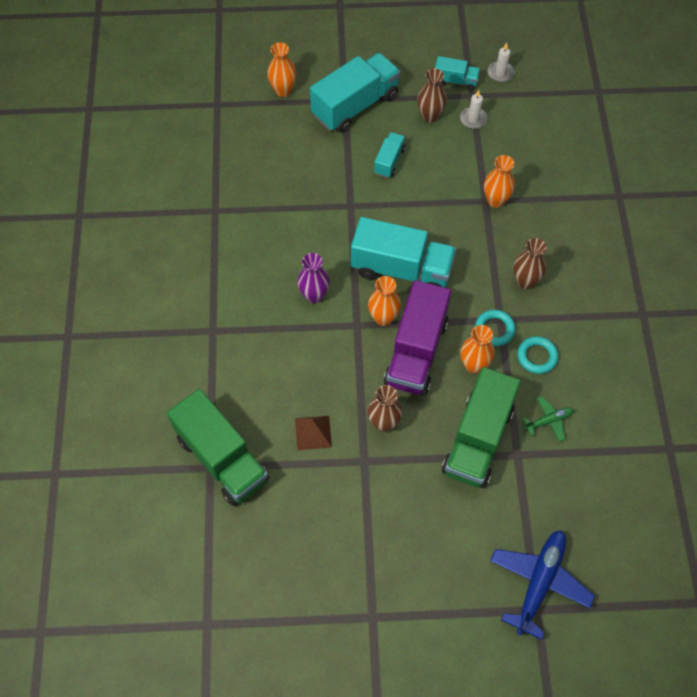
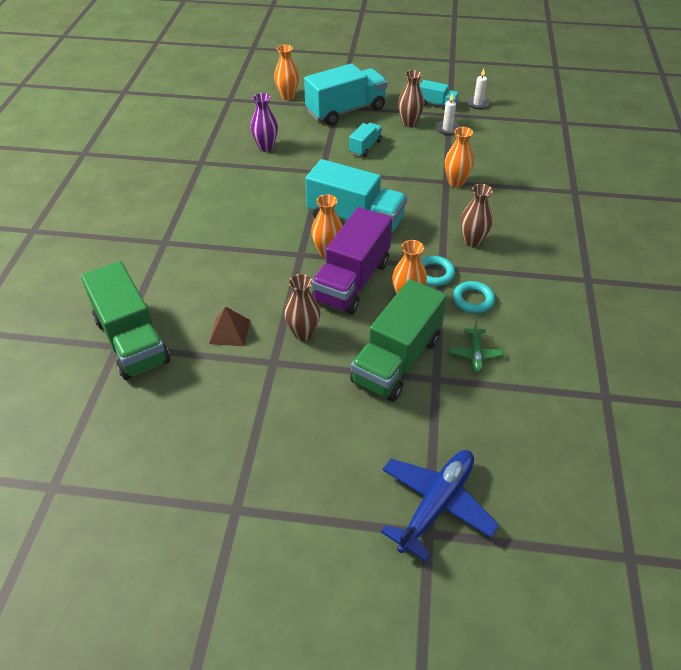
camera: 10 degrees right, 15 degrees down
(314, 295) = (267, 228): purple vase -> purple vase (266, 147)
(548, 420) = (475, 354): green plane -> green plane turned 105 degrees clockwise

